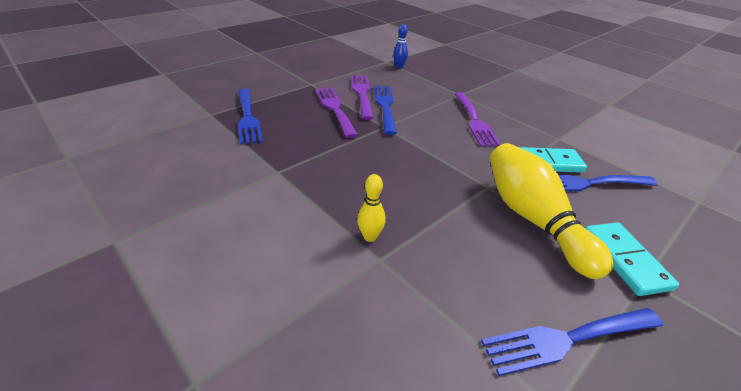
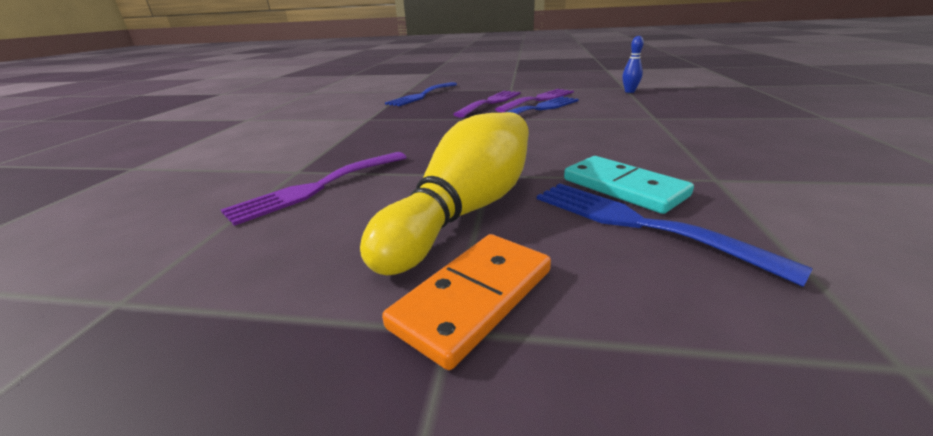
camera: 55 degrees right, 10 degrees down
(370, 237) = (324, 160): yellow bowling pin -> none
(475, 121) = (614, 136): purple fork -> purple fork (317, 187)
(566, 339) = (241, 285): blue fork -> none
(625, 260) = (474, 298): turquoise domino -> orange domino

